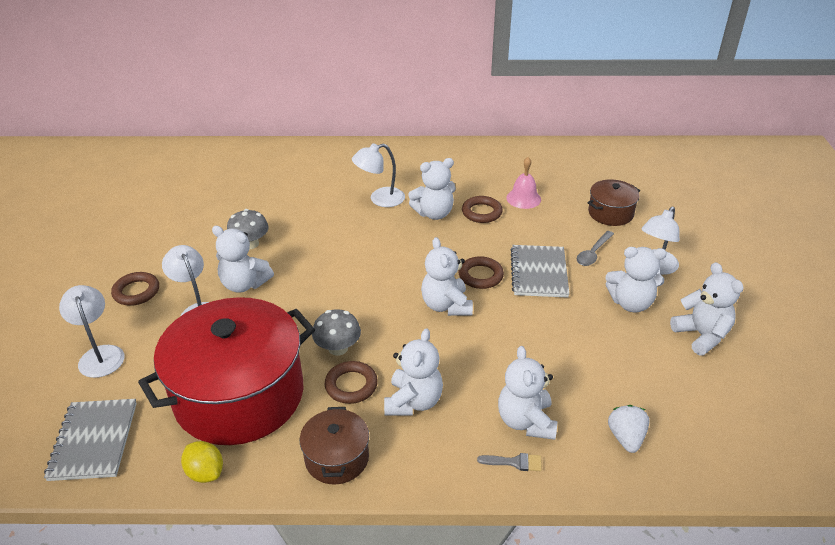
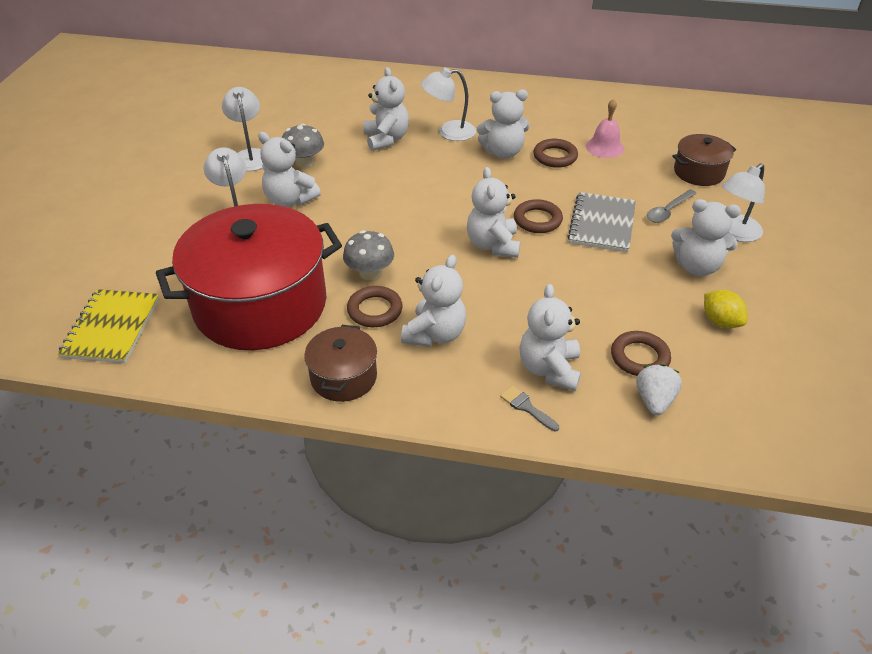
camera: 10 degrees right, 5 degrees up
(93, 441) = (111, 328): grey notebook -> yellow notebook
(100, 354) = (134, 249): white lamp -> white lamp (250, 156)
(136, 292) = (182, 195): brown ring -> brown ring (639, 357)
(205, 472) = (211, 372): yellow lemon -> yellow lemon (720, 321)
(514, 462) = (526, 407): grey brush -> grey brush turned 150 degrees counterclockwise
(701, 335) = (768, 309): white teddy bear -> white teddy bear (386, 139)

